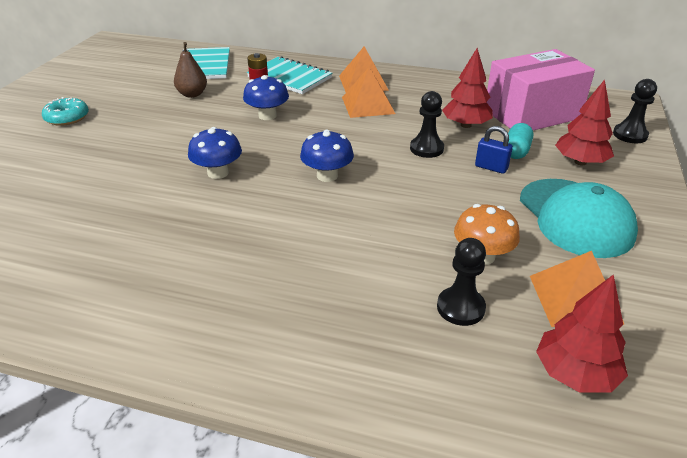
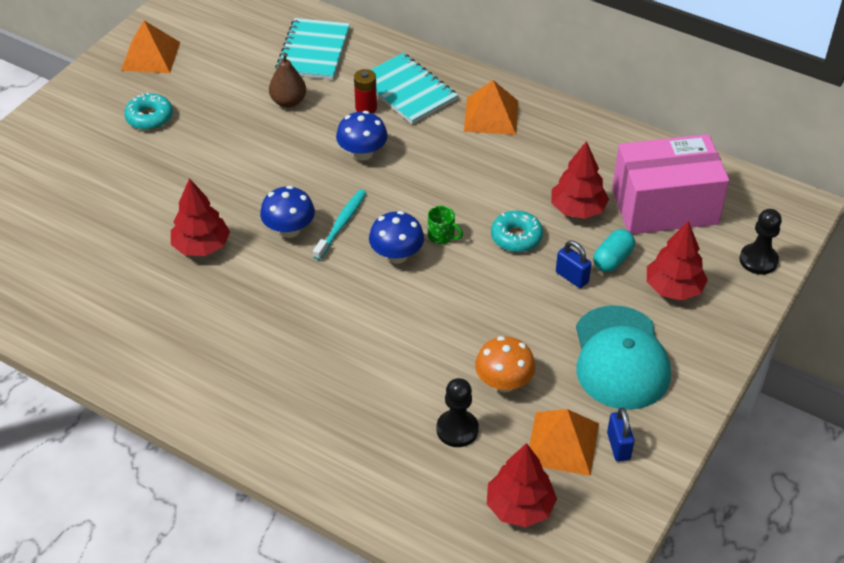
camera: 15 degrees right, 10 degrees up
(132, 197) = (201, 246): none -> red tree
(266, 162) = (341, 224): none -> turquoise toothbrush
(362, 157) = (442, 236): none -> green mug
(368, 105) = (481, 156): orange pyramid -> orange pyramid (150, 56)
(426, 148) = (516, 237): black pawn -> turquoise donut
(630, 290) = (618, 446): none -> blue padlock

